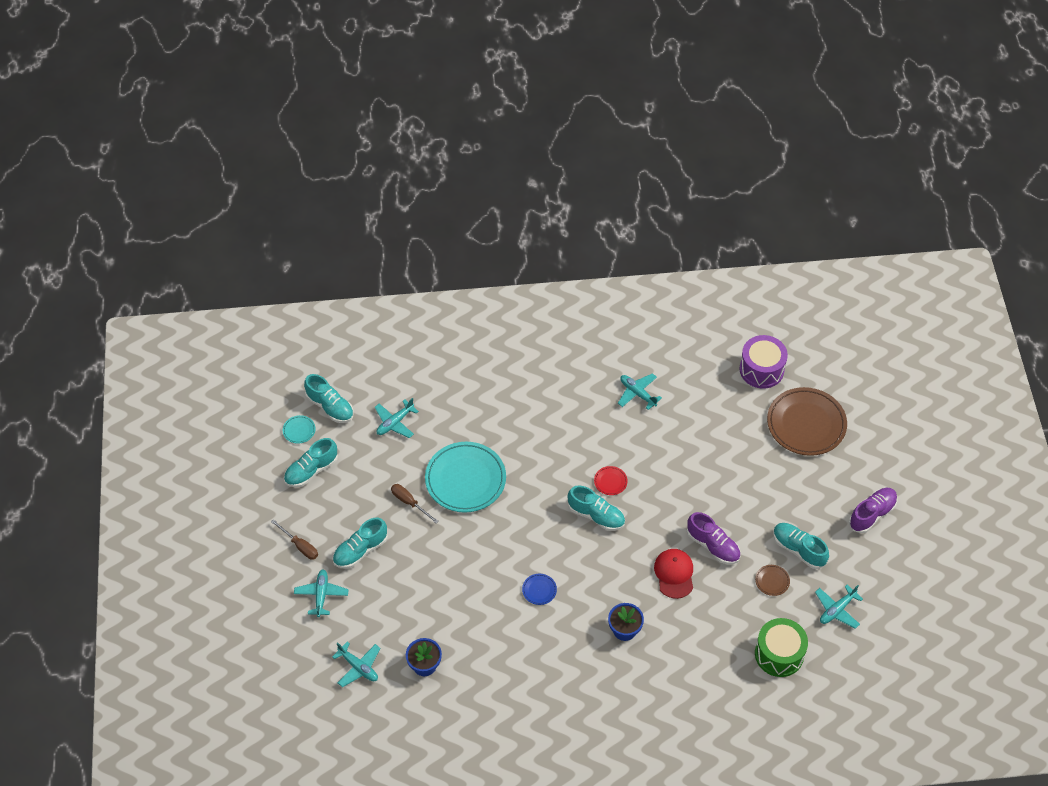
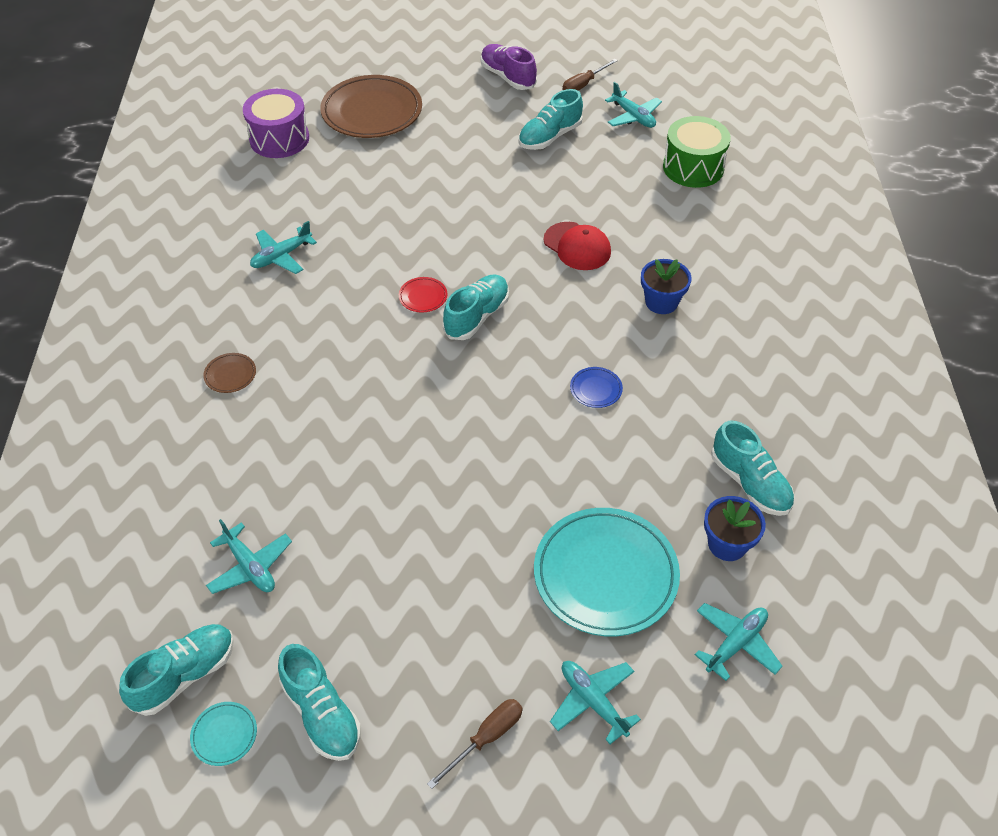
camera: 85 degrees left, 5 degrees down
(321, 595) = (593, 702): turquoise plane -> turquoise plane turned 45 degrees clockwise
(360, 550) = (505, 632): turquoise shoe -> turquoise shoe (750, 483)
(409, 502) = (419, 551): brown screwdriver -> brown screwdriver (583, 84)
(465, 479) = (387, 469): turquoise plate -> turquoise plate (605, 575)
(674, 574) = (577, 246): red cap -> red cap turned 135 degrees counterclockwise
(713, 545) = (537, 207): purple shoe -> none
(772, 581) = (592, 162): brown plate -> brown plate (230, 375)

